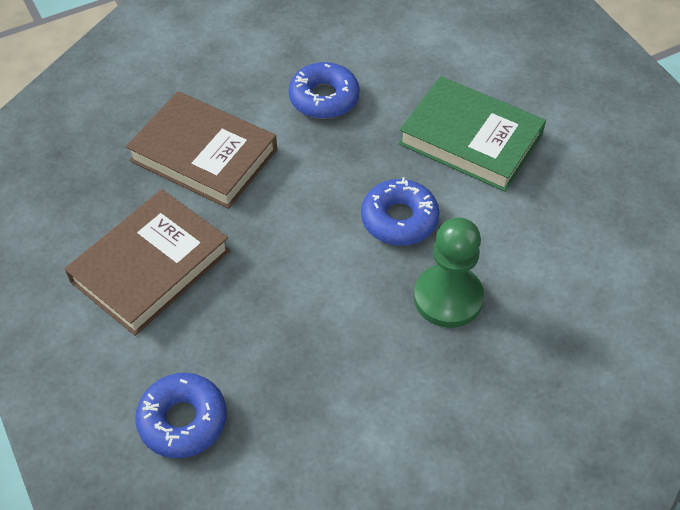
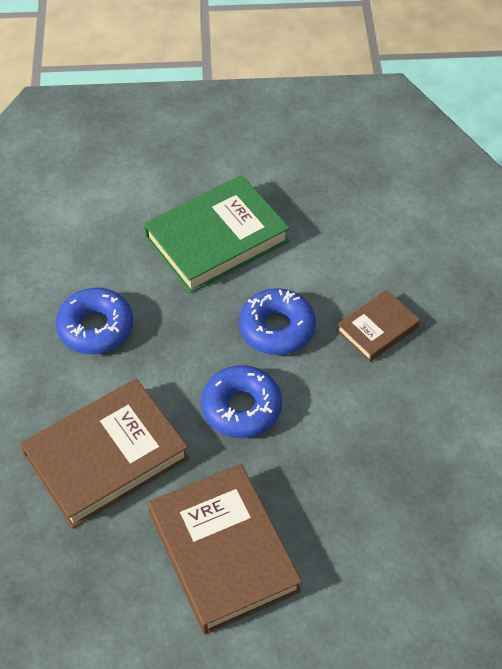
camera: 65 degrees left, 0 degrees up
(183, 420) = (413, 580): blue donut -> blue donut (241, 408)
(448, 298) = (377, 329): green pawn -> brown book

